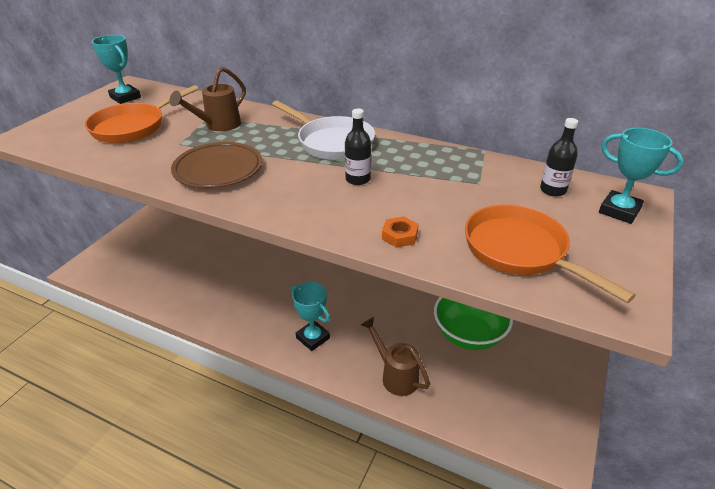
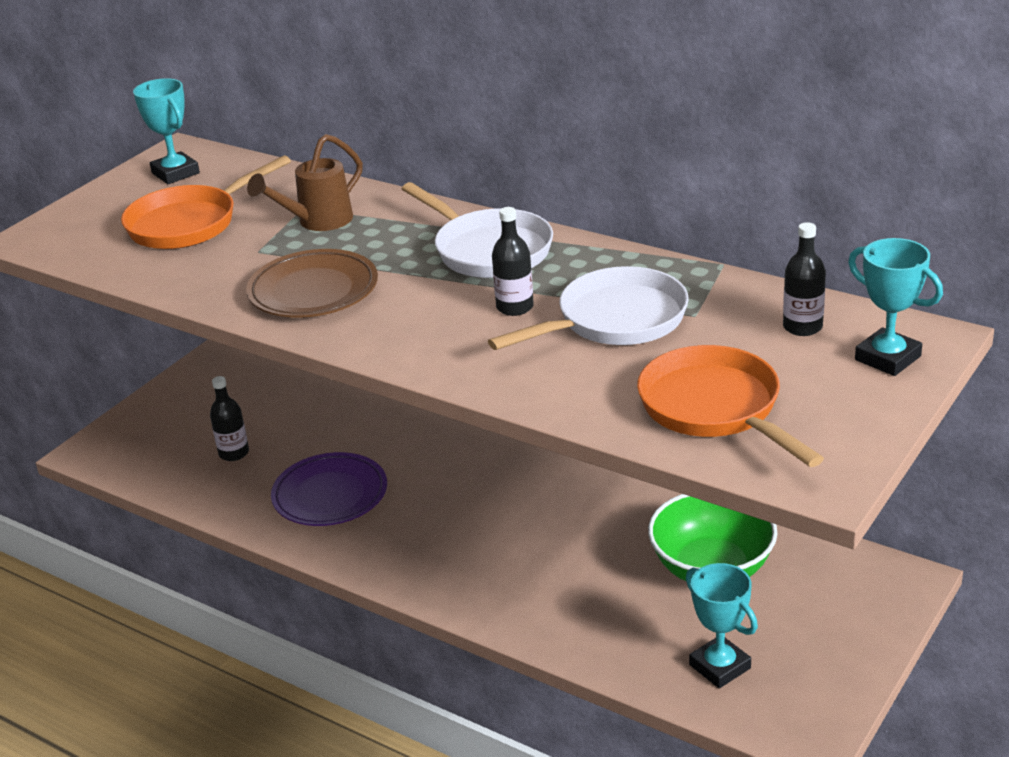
camera: 10 degrees right, 5 degrees down
(171, 268) = (234, 453): none -> black bottle
(232, 293) = (330, 495): none -> purple plate
(313, 338) = (454, 564): turquoise trophy -> turquoise trophy (720, 666)
(395, 375) = (577, 620): brown watering can -> none
(399, 236) = (554, 386): orange nut -> none
(427, 187) = (615, 321): none -> white pan

